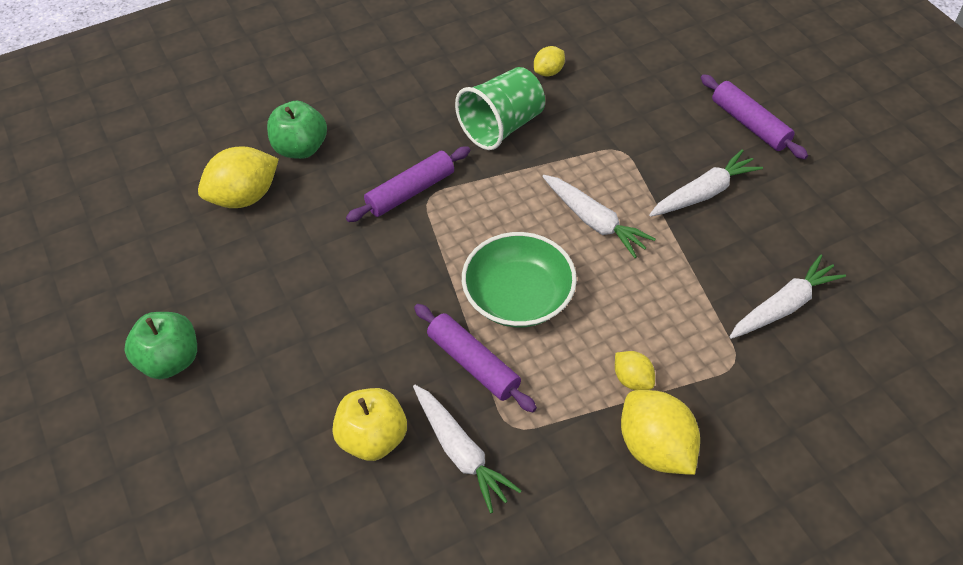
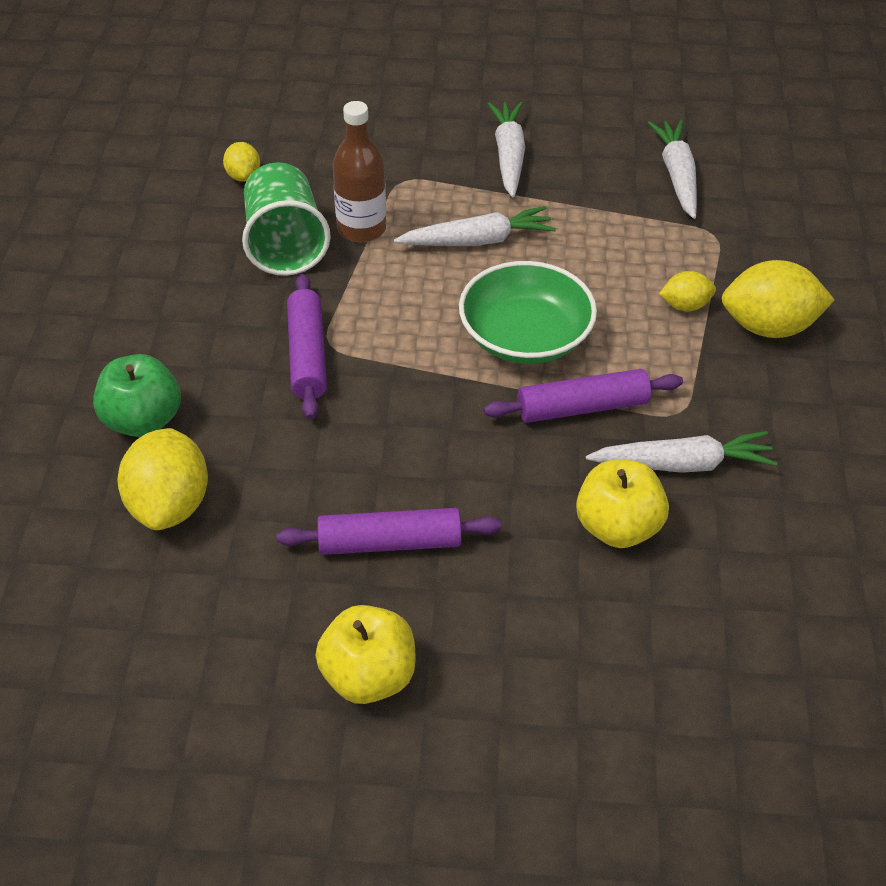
camera: 60 degrees left, 5 degrees down
(170, 360) = (368, 676): green apple -> yellow apple
(550, 155) = (361, 229): none -> brown bottle
(749, 124) = (453, 88): purple rolling pin -> purple rolling pin (390, 543)

